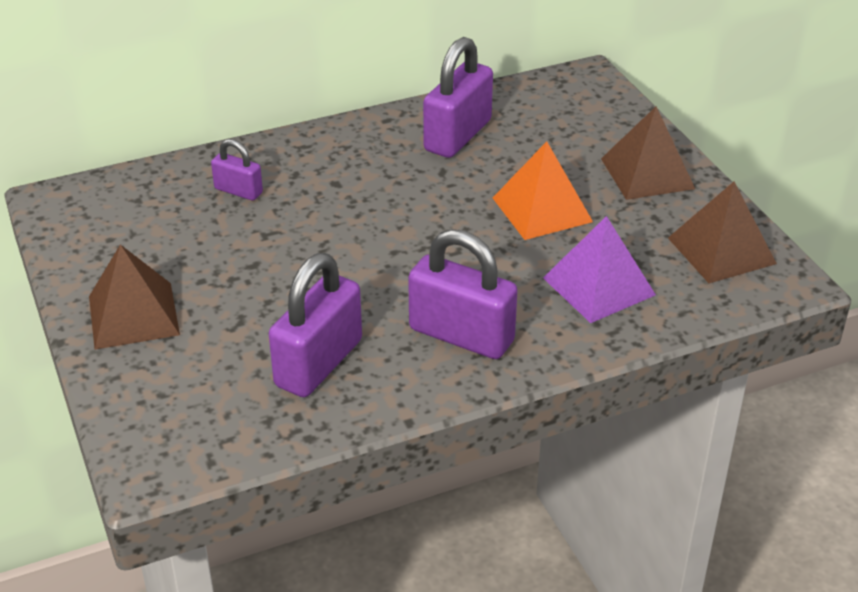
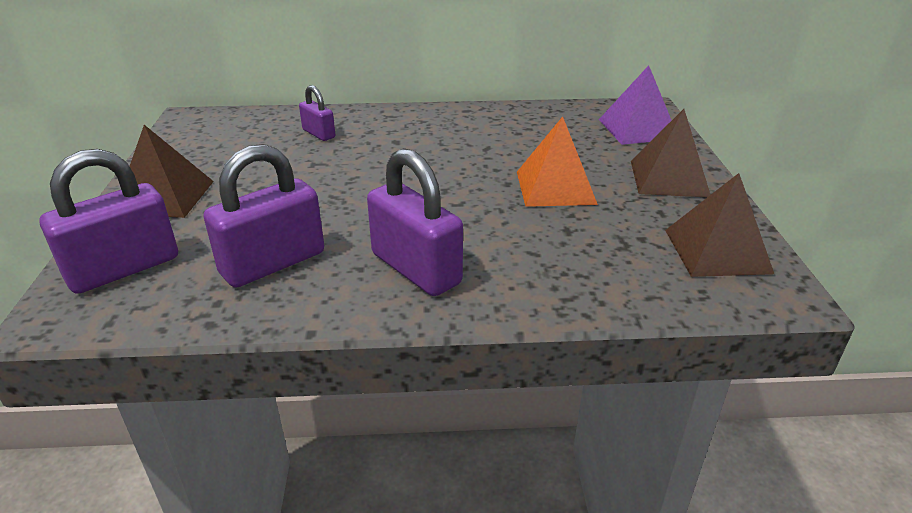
camera: 20 degrees right, 5 degrees down
(458, 136) = (515, 128): purple padlock -> purple padlock (124, 268)
(598, 286) = (574, 256): purple pyramid -> purple pyramid (637, 129)

